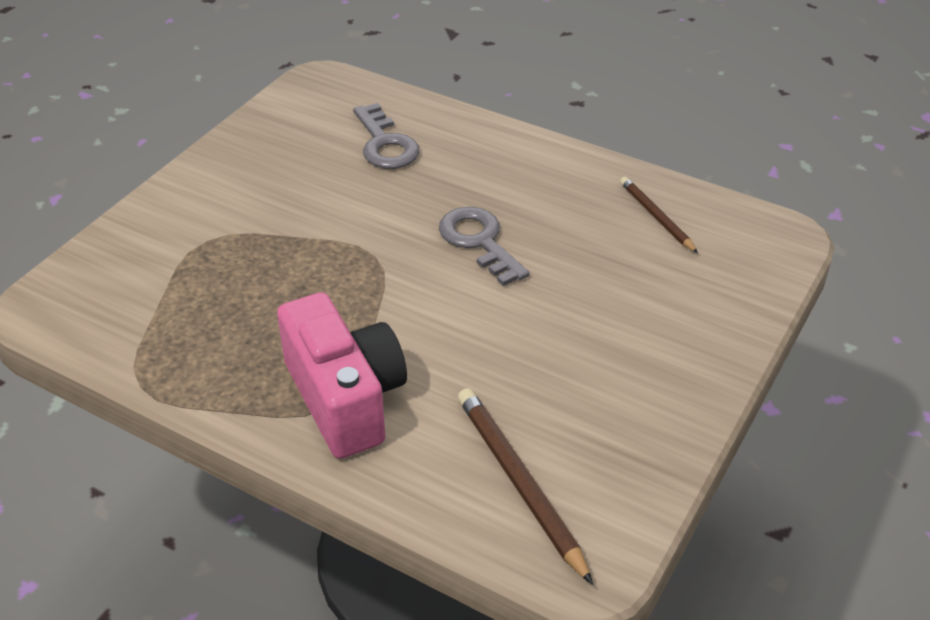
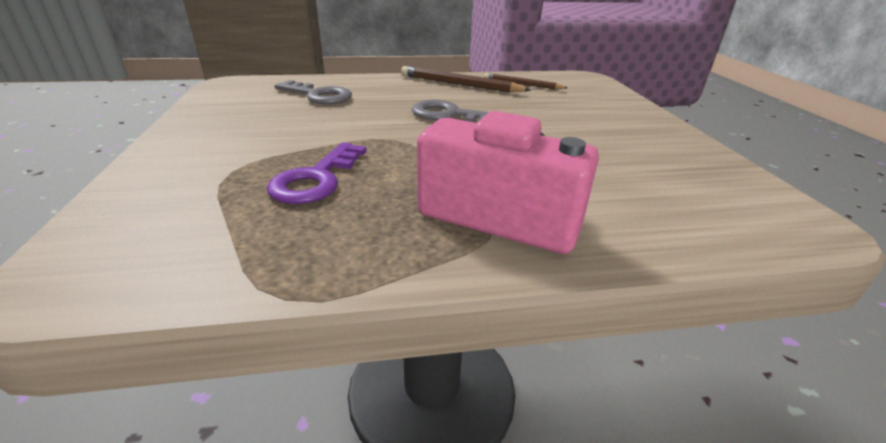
camera: 40 degrees left, 10 degrees down
(258, 282) = (316, 179): none -> purple key
(520, 483) = (692, 206): brown pencil -> brown pencil (460, 84)

